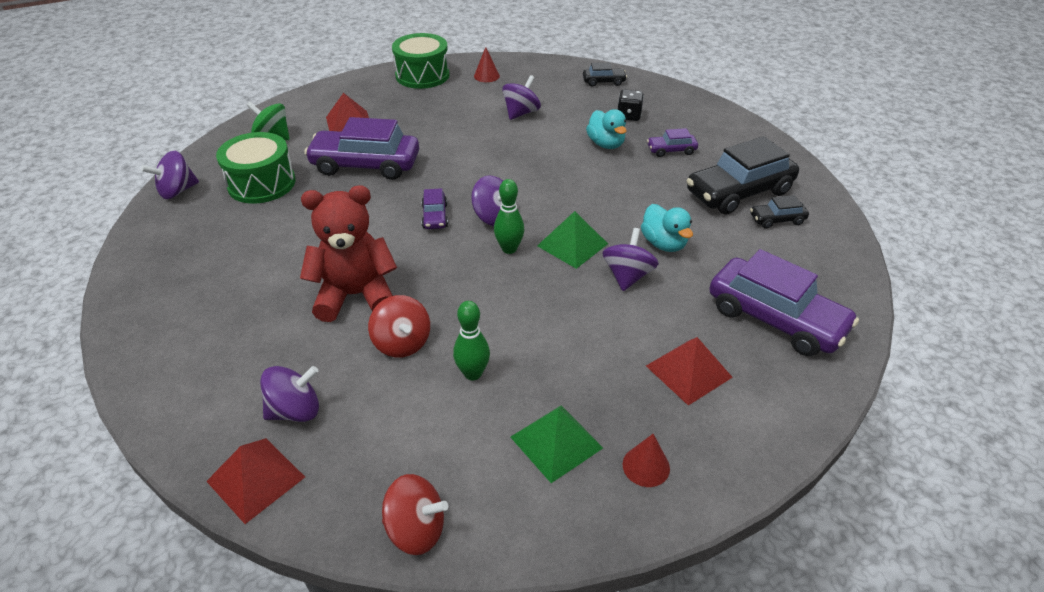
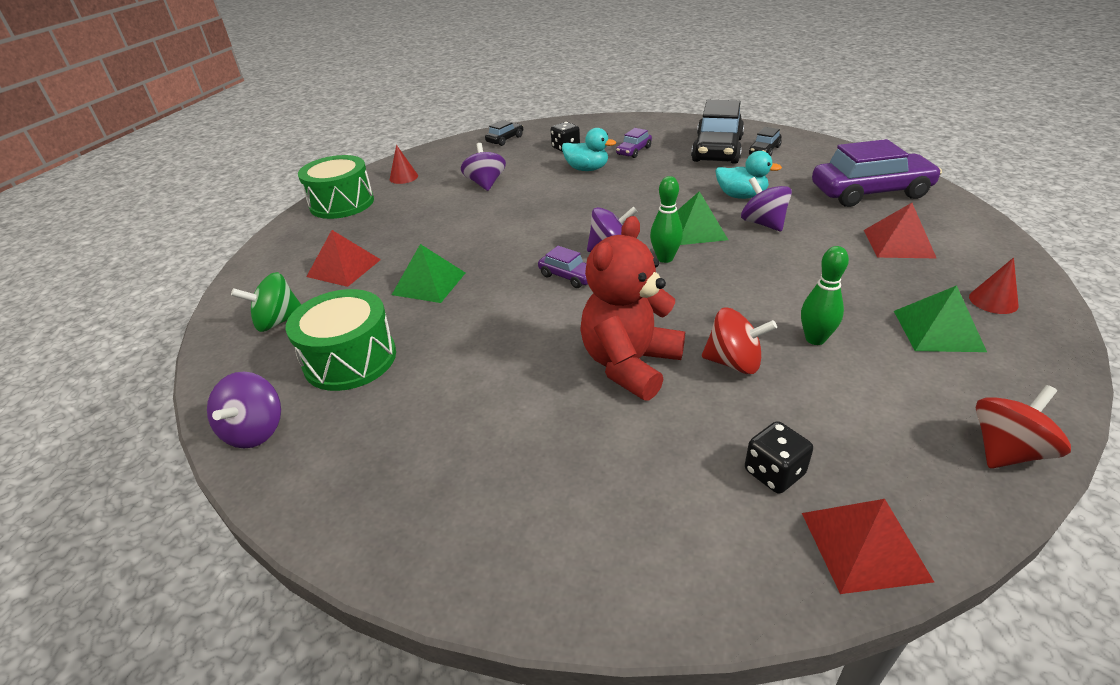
camera: 45 degrees left, 5 degrees down
(295, 410) = (774, 473): purple spinning top -> black dice
(365, 165) = (429, 283): purple car -> green pyramid

